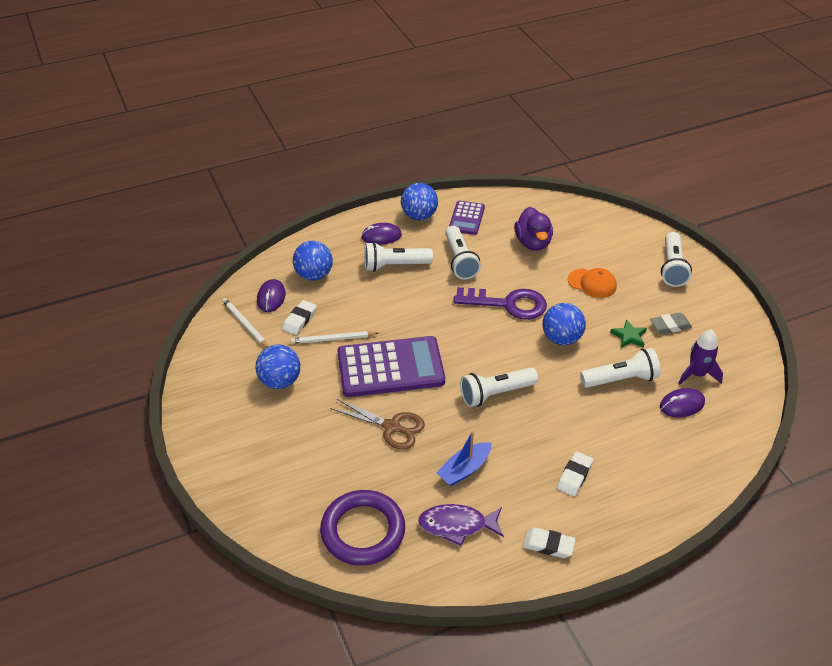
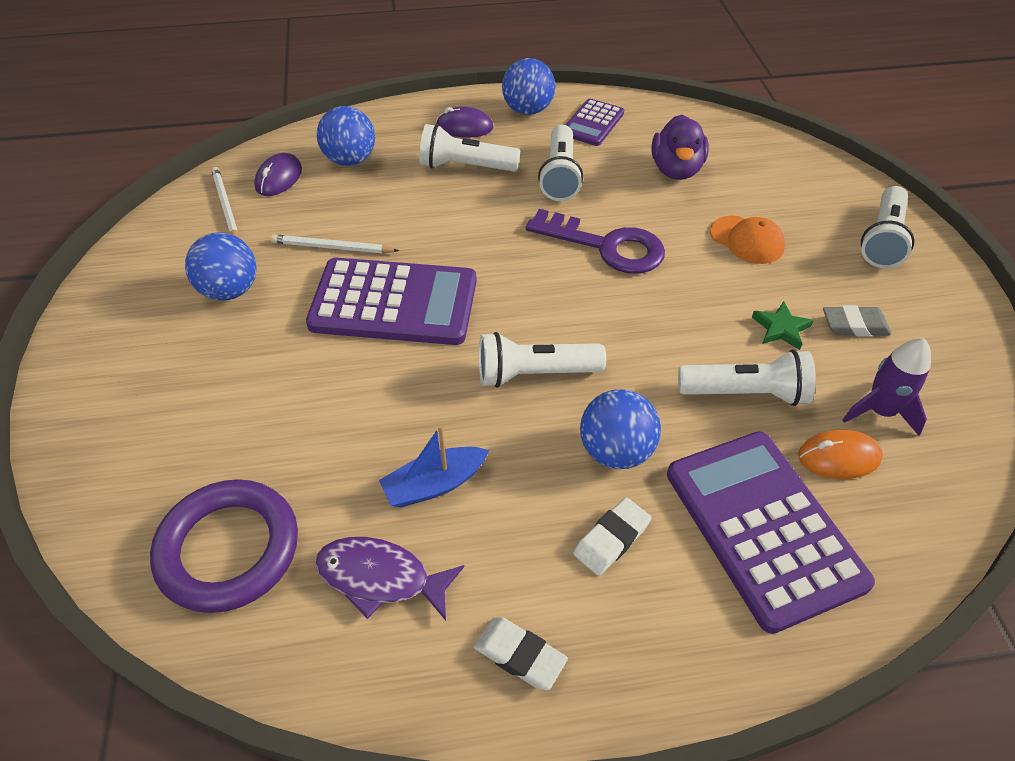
camera: 15 degrees right, 5 degrees up
(299, 320) = (301, 213): white eraser -> none
(391, 427) = (353, 391): brown scissors -> none
(561, 338) = (670, 311): blue ball -> blue ball (615, 451)
(653, 451) = (763, 527): none -> purple calculator
(681, 405) = (838, 457): purple mouse -> orange mouse

